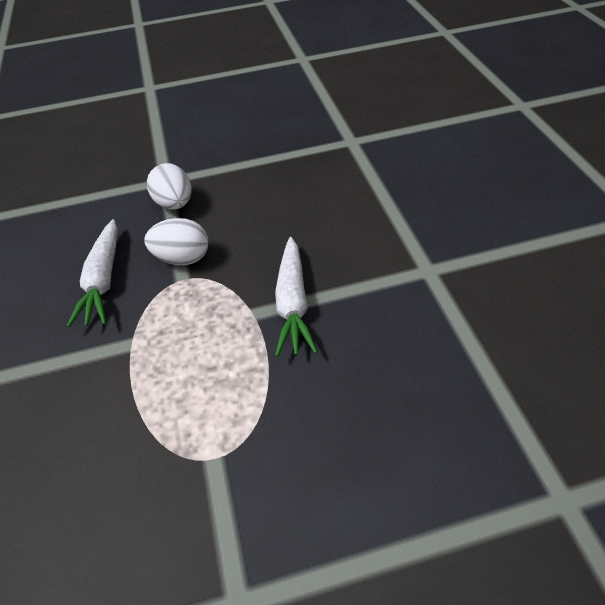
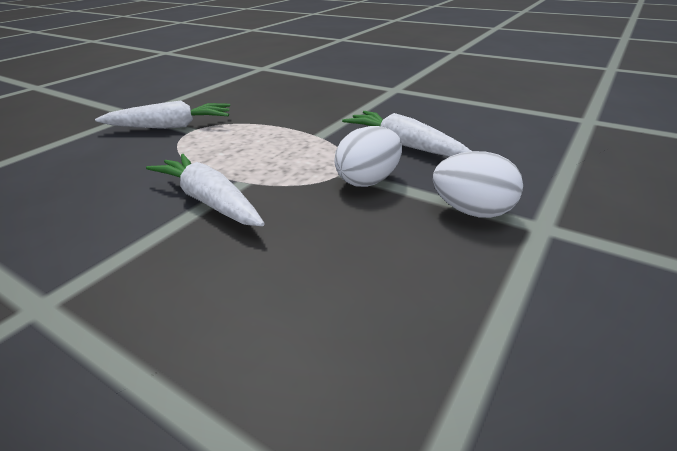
camera: 135 degrees right, 15 degrees down
(227, 492) = (170, 126): none -> white carrot

